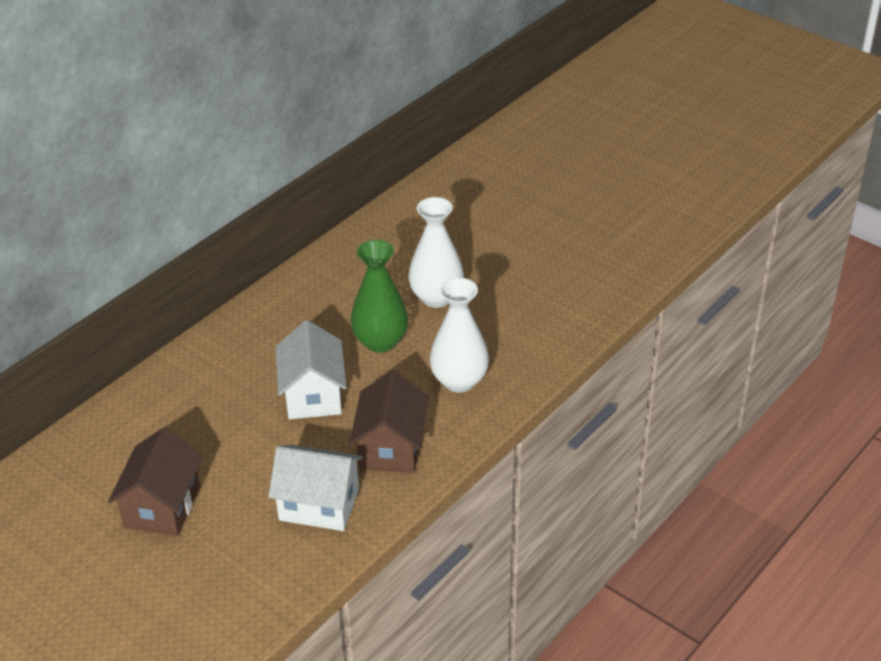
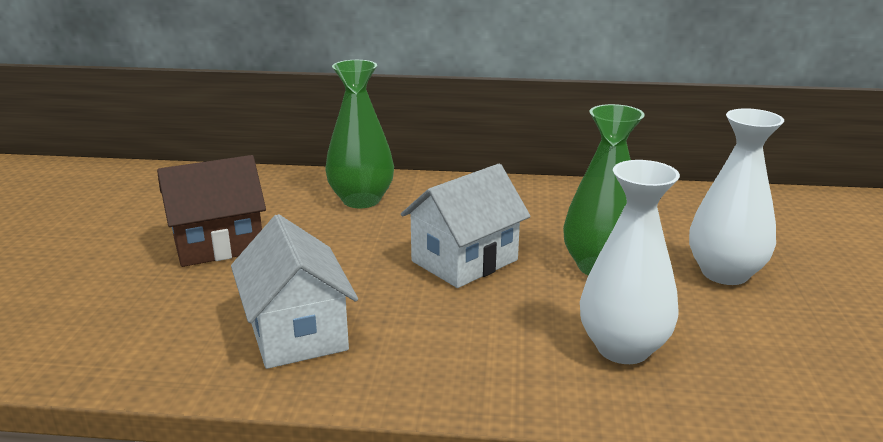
camera: 55 degrees right, 15 degrees down
(173, 405) = (361, 200): none -> green vase
(391, 447) = (445, 345): brown house -> none

